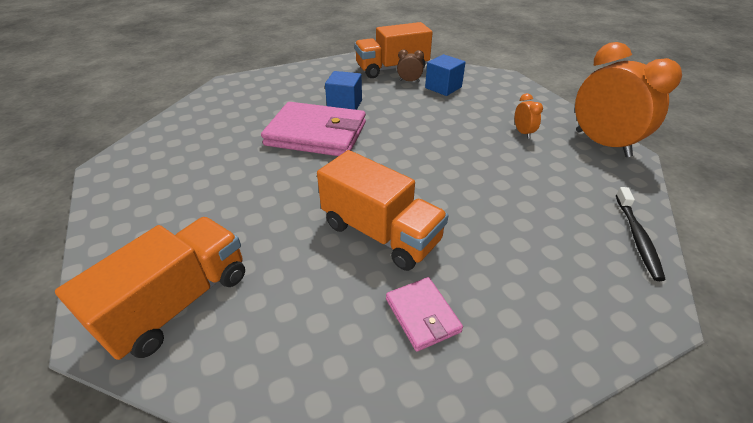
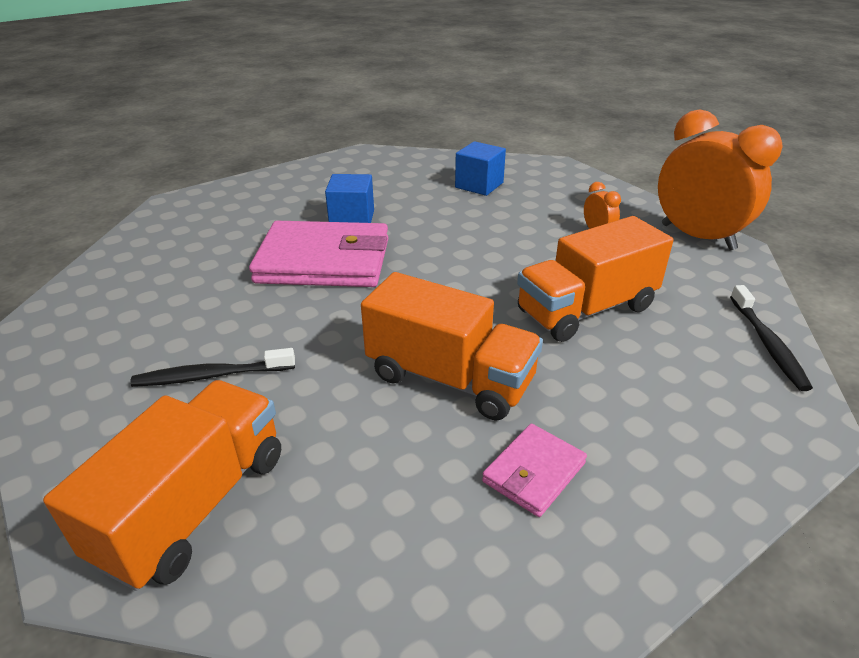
camera: 10 degrees left, 5 degrees down
(217, 209) = (211, 376): none -> black toothbrush
(392, 69) = (403, 166): orange truck -> orange truck (586, 309)
(409, 81) = (431, 180): brown clock -> none
(422, 315) = (534, 472): pink wallet -> pink wallet turned 75 degrees clockwise

